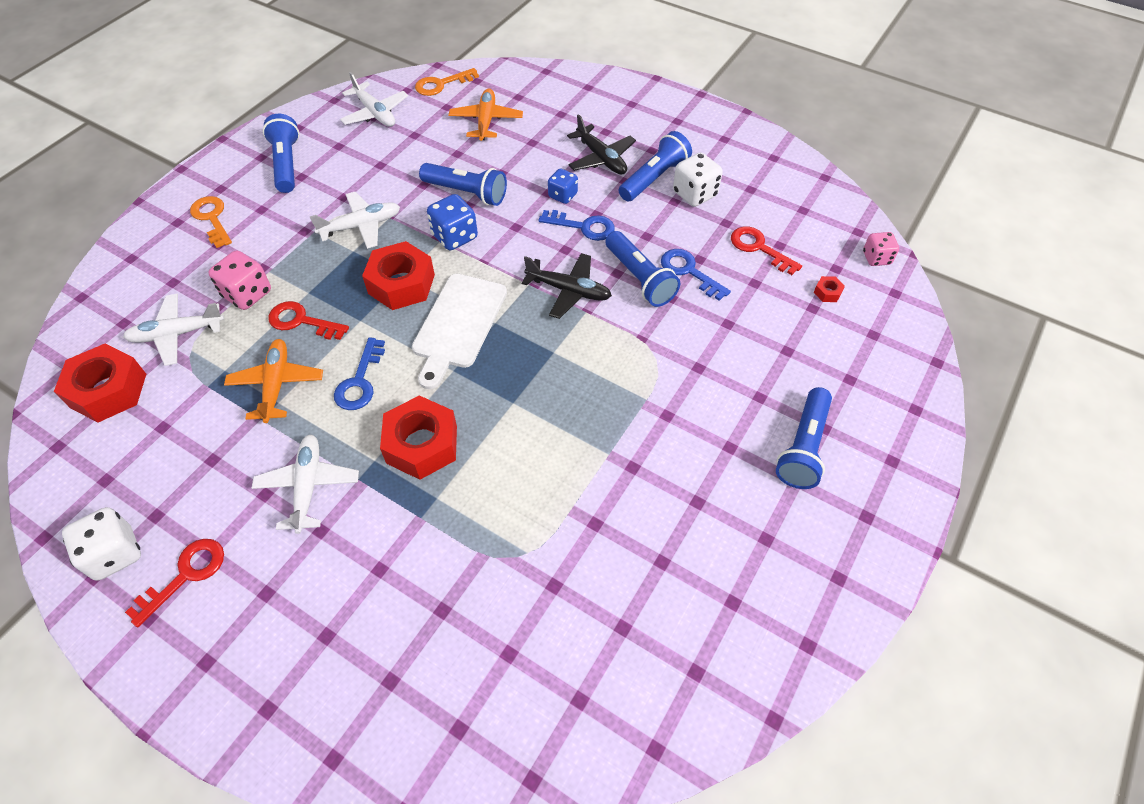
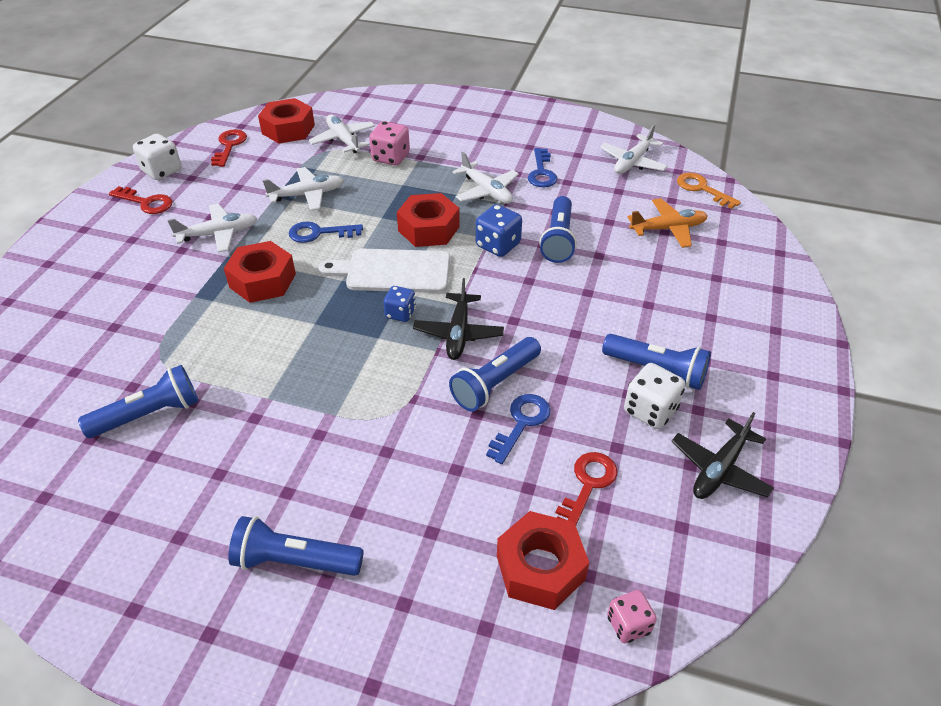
camera: 75 degrees right, 10 degrees down
(212, 218) = (461, 120): orange key -> none
(277, 384) = (307, 195): orange plane -> white plane
(287, 164) = (539, 136): blue flashlight -> blue flashlight (149, 415)
(302, 321) = (371, 189): red key -> red key (229, 146)
(563, 195) = (589, 303): blue dice -> blue dice (400, 313)
(583, 226) = (551, 327): blue key -> blue key (541, 172)
(601, 158) = (663, 321): black plane -> black plane (719, 469)
(827, 292) = (540, 567): red nut -> red nut, size x2.46

